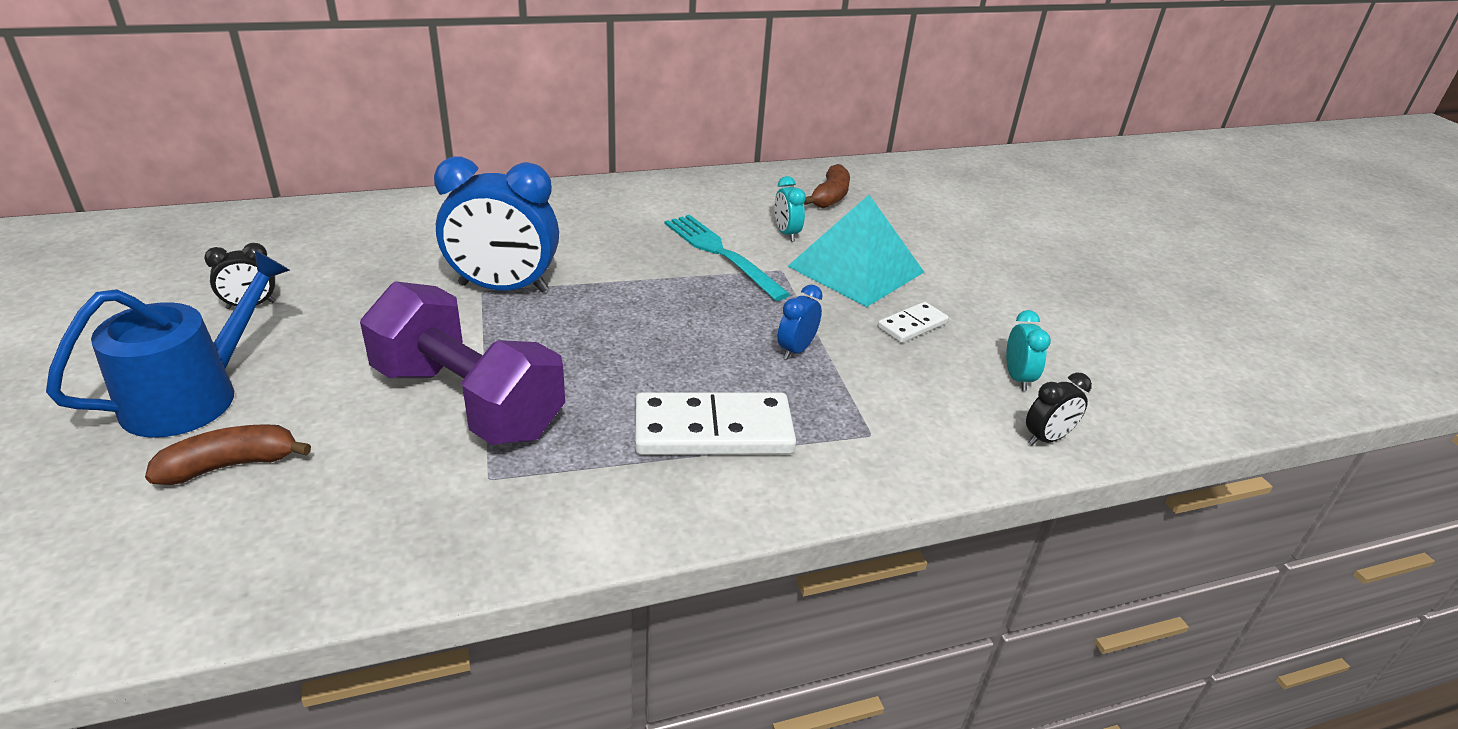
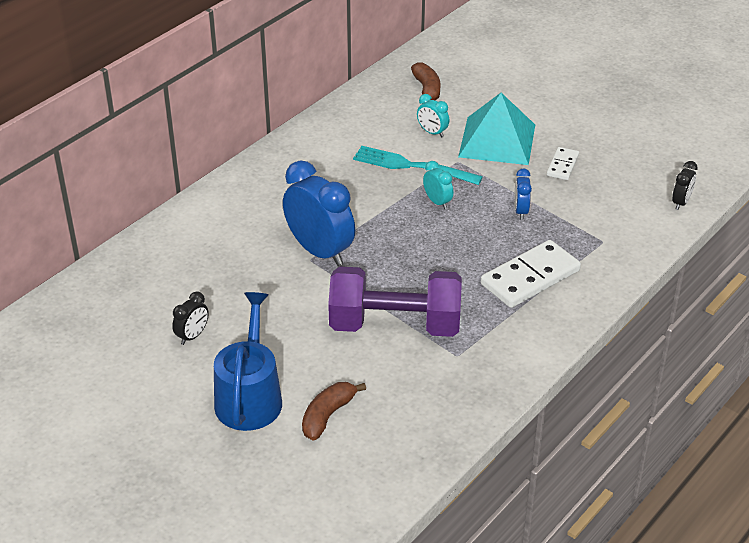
camera: 30 degrees left, 5 degrees up
(503, 288) = (320, 251): blue clock -> blue clock turned 105 degrees counterclockwise
(1017, 378) = (640, 174): turquoise clock -> turquoise clock (437, 202)

